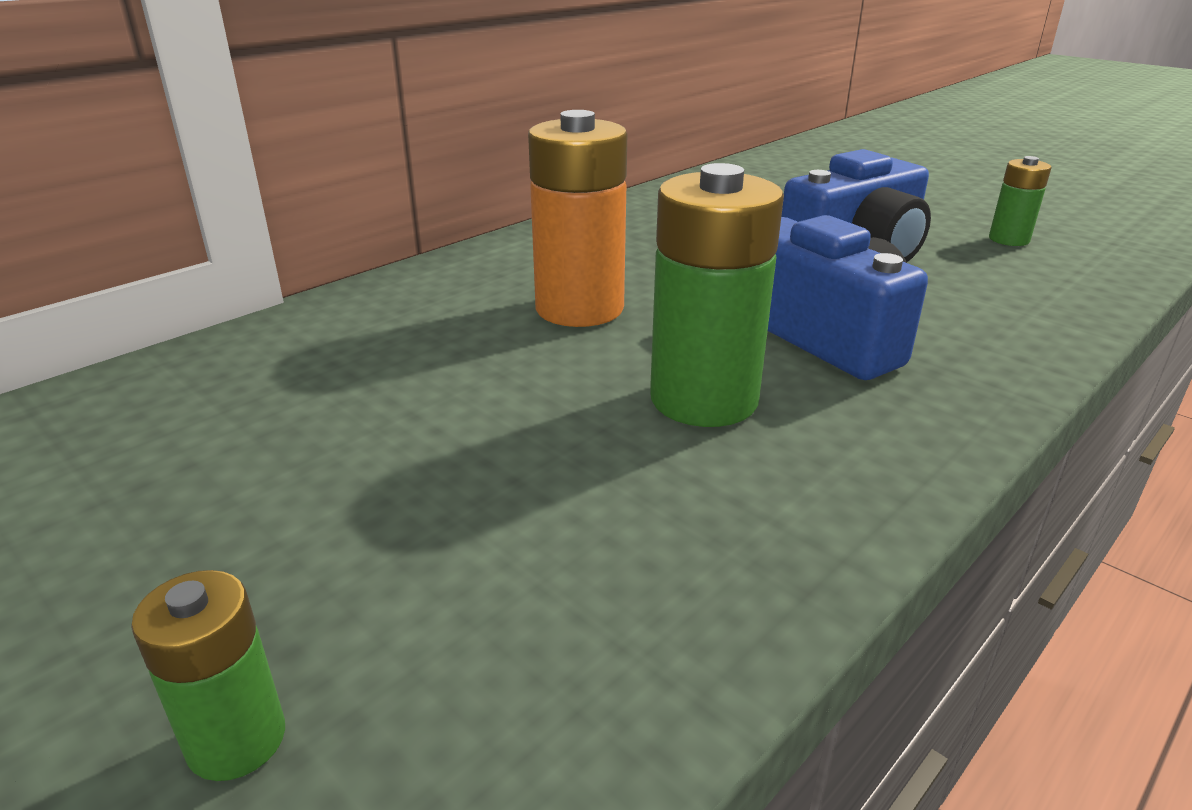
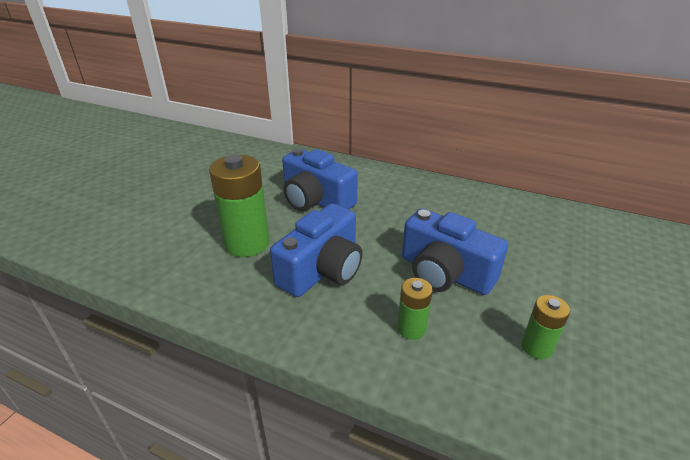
camera: 70 degrees right, 5 degrees up
(237, 740) = (83, 205): green battery -> green battery (411, 329)
(579, 309) = (316, 200): orange battery -> blue camera

